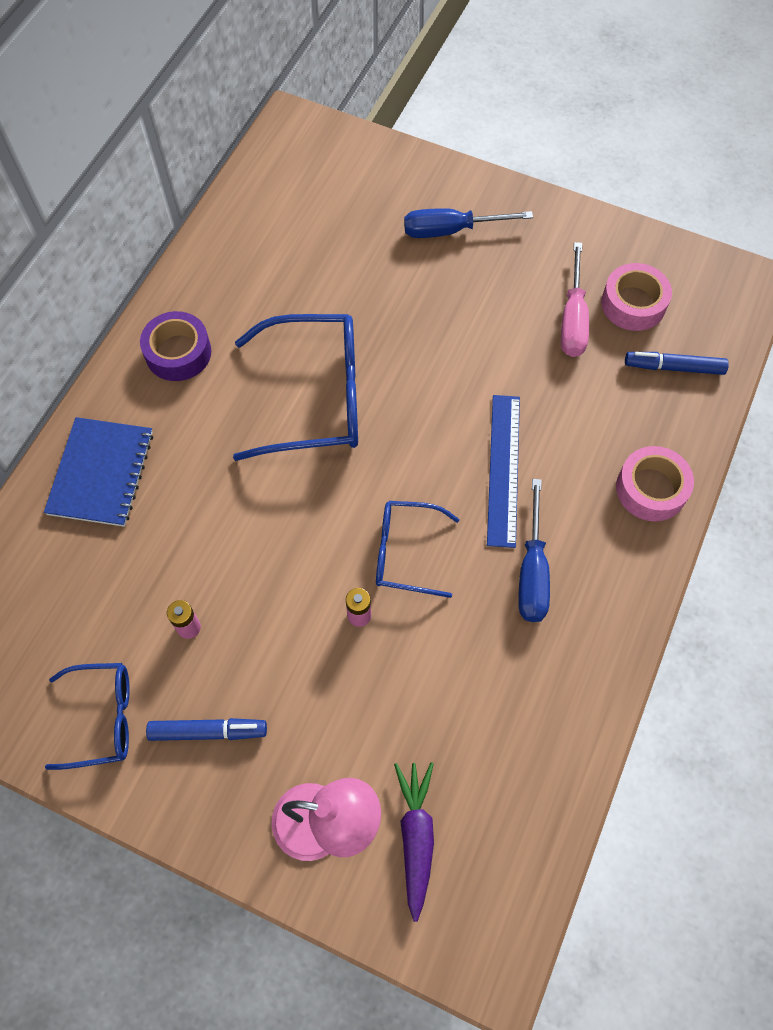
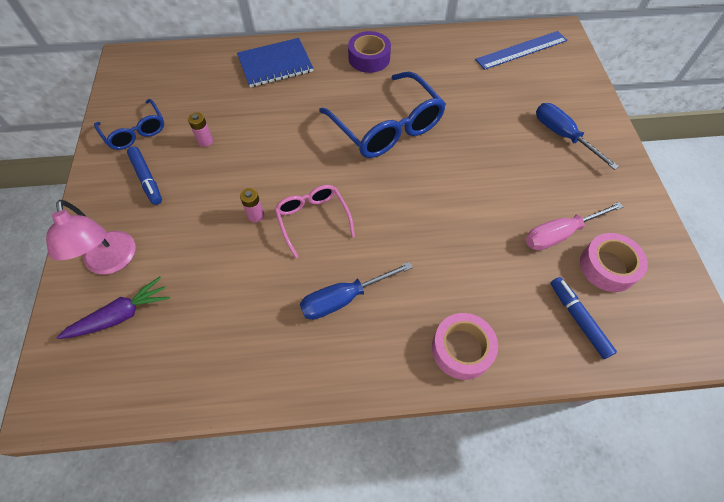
camera: 60 degrees right, 5 degrees down
(405, 552) = (312, 219): blue glasses -> pink glasses
(504, 469) = (409, 246): blue ruler -> blue ruler (521, 50)

